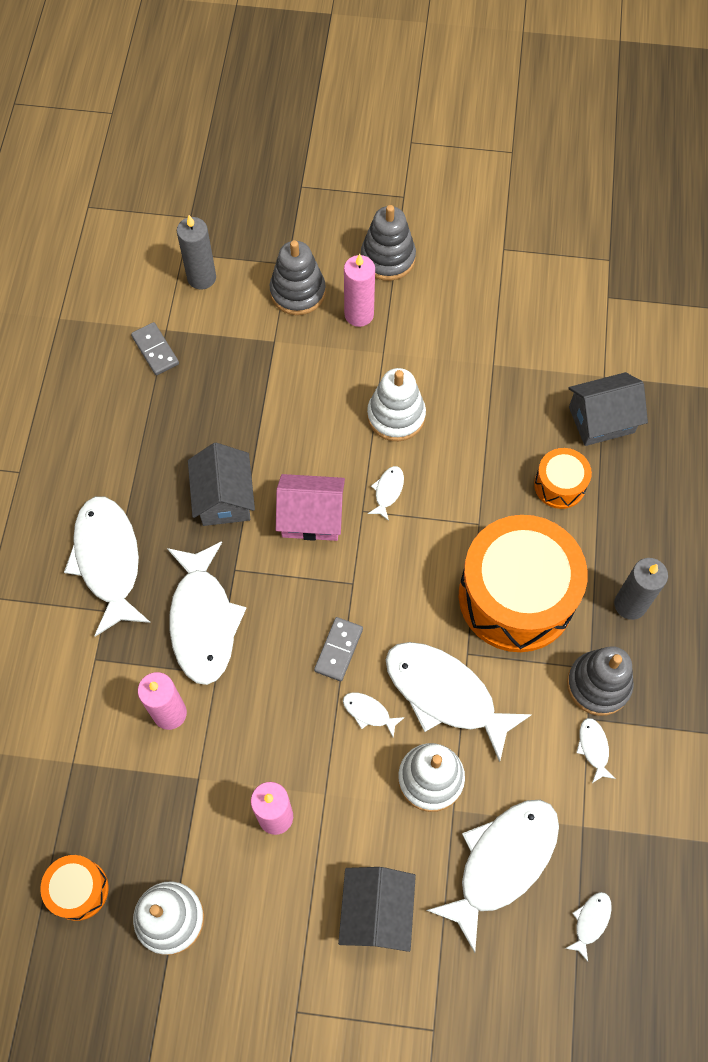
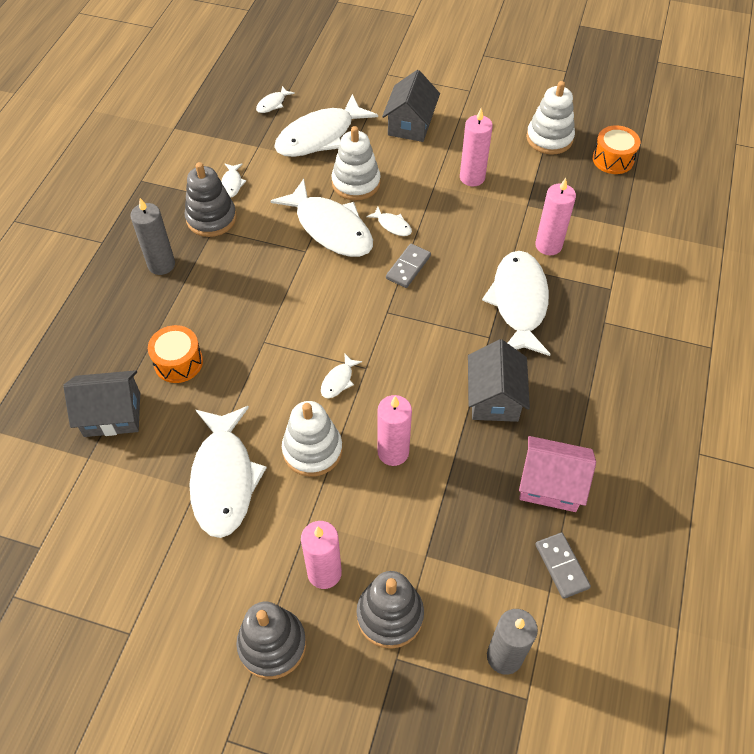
camera: 170 degrees left, 10 degrees down
(108, 560) = (603, 360): white fish -> white fish (224, 479)
(311, 517) = (414, 369): pink house -> pink house (550, 484)
(318, 426) = (393, 452): none -> pink candle
(516, 596) = (252, 283): orange drum -> none

